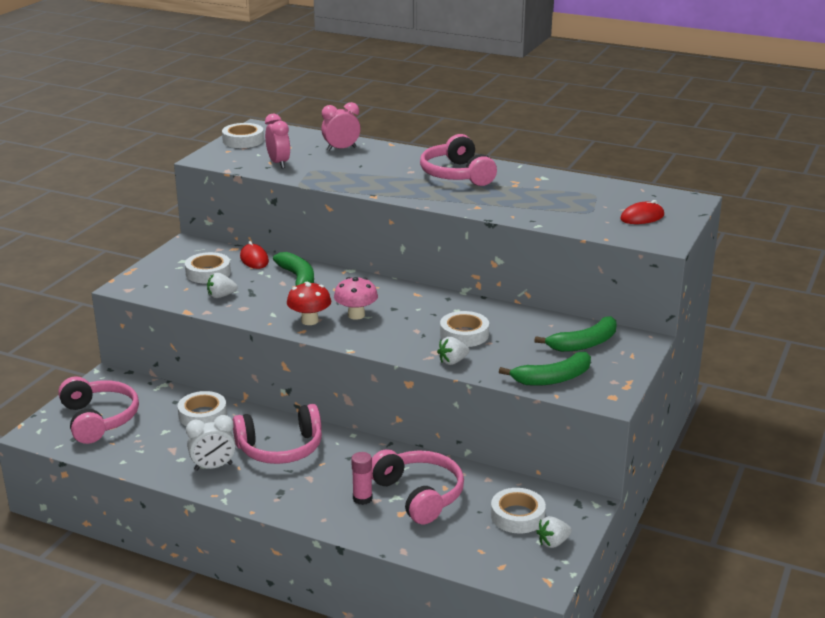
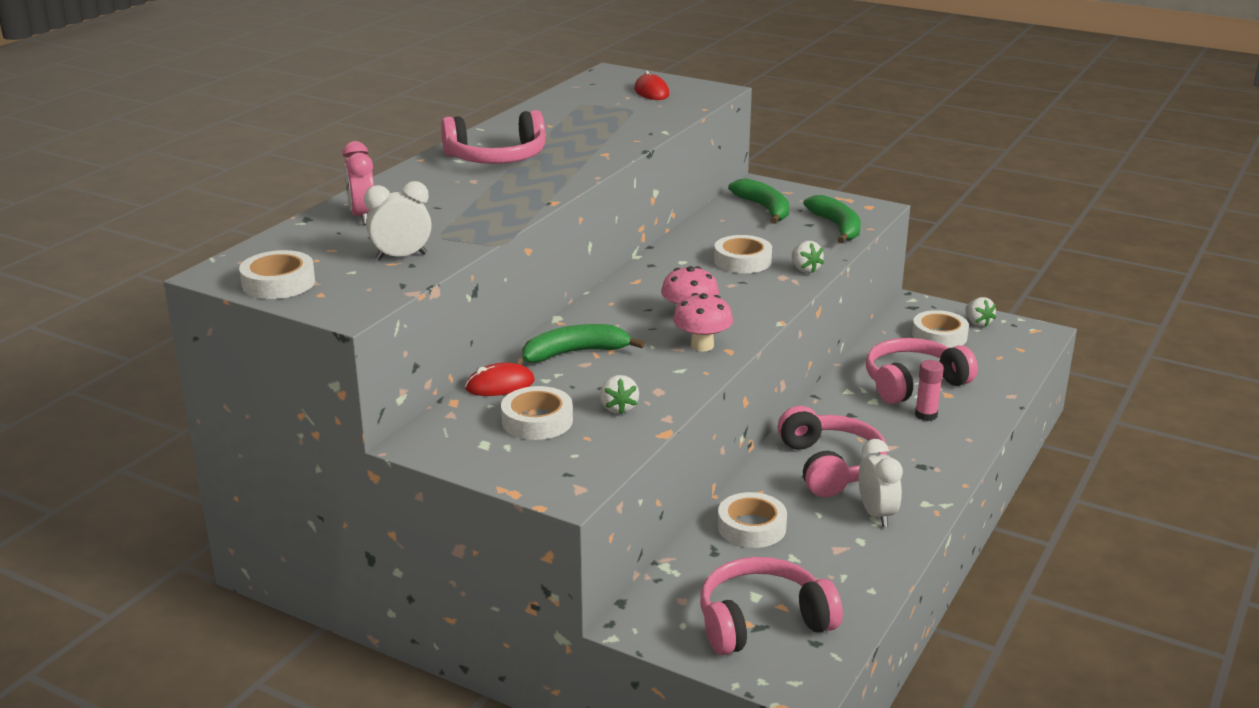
camera: 85 degrees left, 0 degrees up
(278, 163) = (401, 257): pink clock -> white clock
(309, 321) = (702, 345): red mushroom -> pink mushroom

